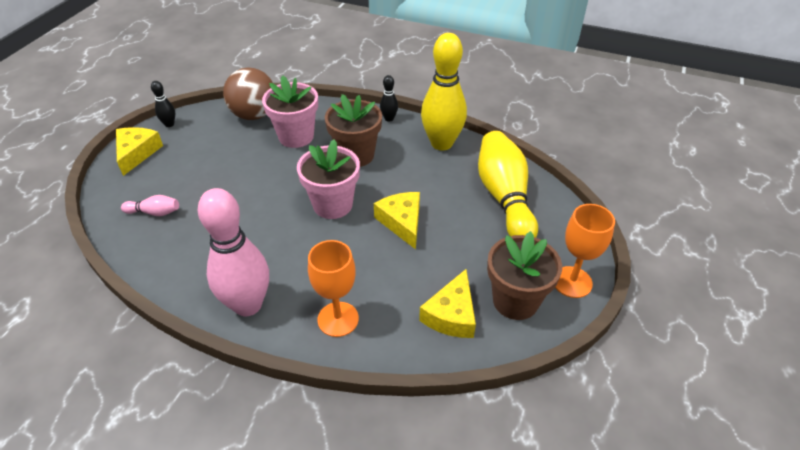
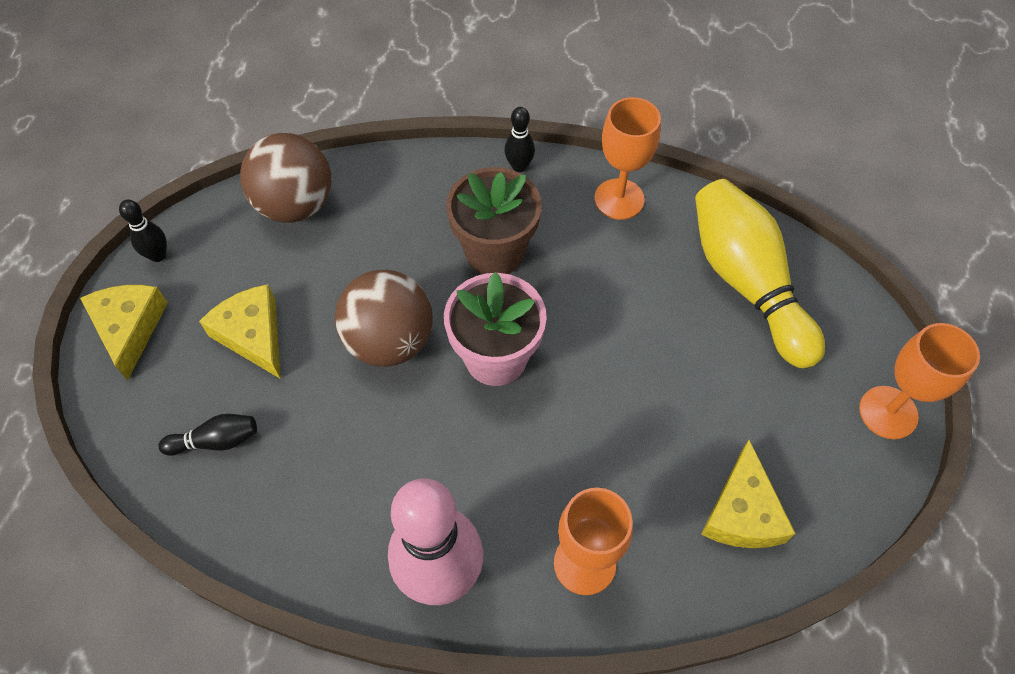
camera: 15 degrees left, 15 degrees up
(154, 212) = (216, 441): pink bowling pin -> black bowling pin
(275, 185) = (389, 341): none -> brown ball
(296, 136) = (384, 235): pink flower pot -> none
(402, 222) = (613, 365): yellow cheese -> yellow cheese (253, 335)
(441, 143) = (619, 199): yellow bowling pin -> orange goblet
(515, 301) = (822, 465): brown flower pot -> none

